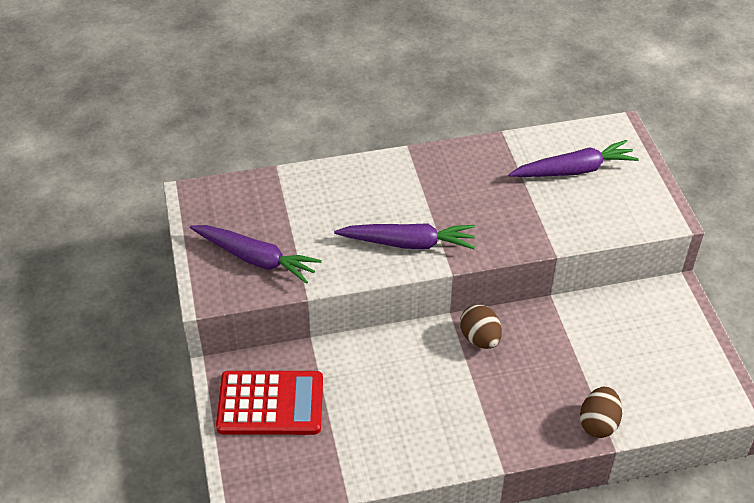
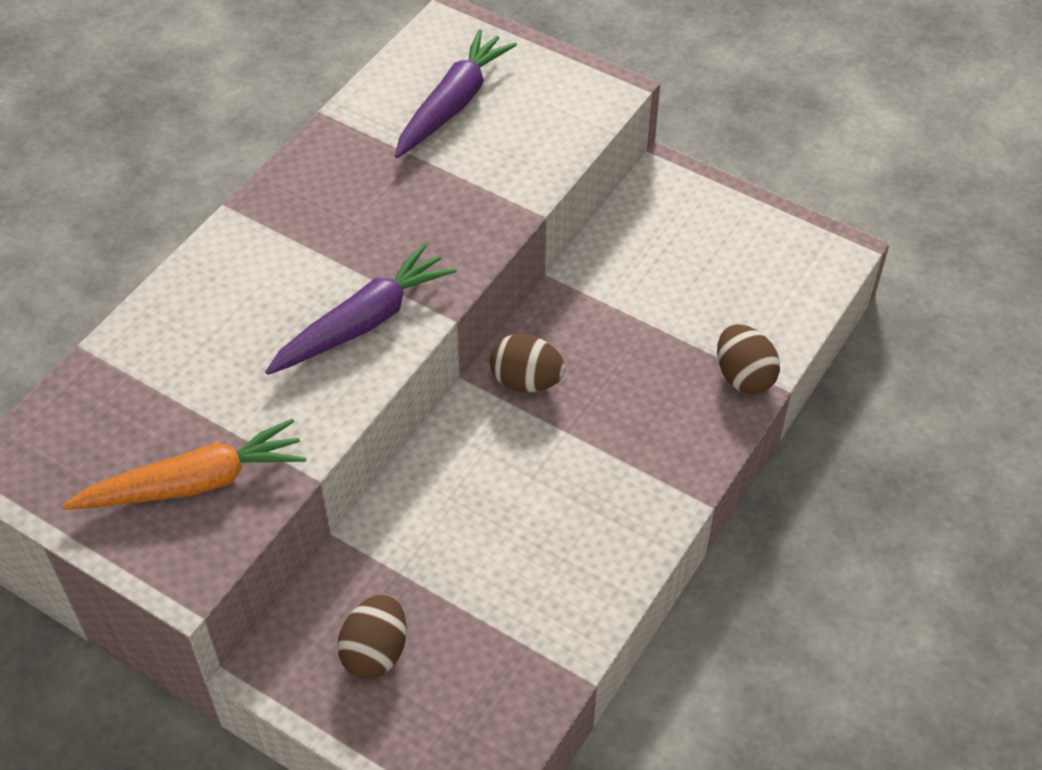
camera: 45 degrees left, 5 degrees up
(255, 259) = (194, 483): purple carrot -> orange carrot
(270, 404) = (375, 652): red calculator -> brown egg

